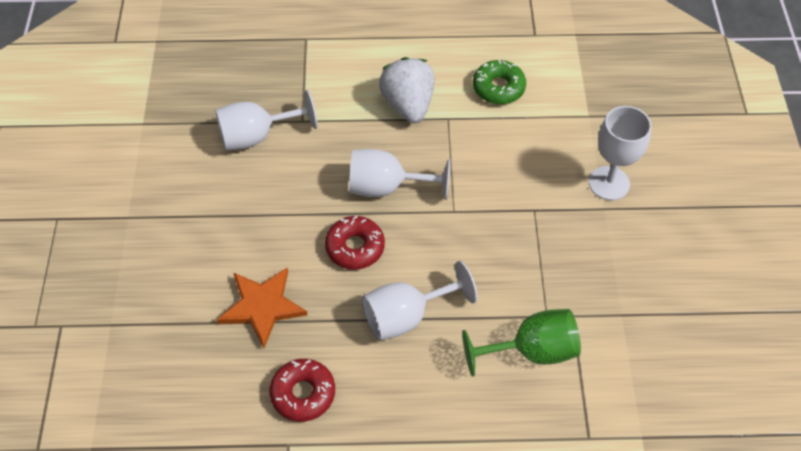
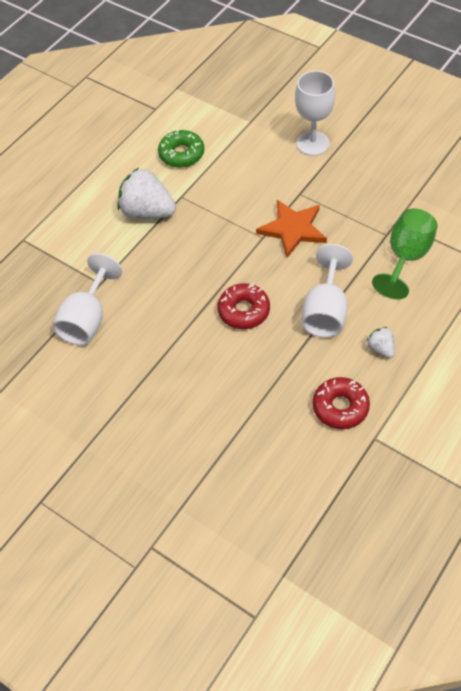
camera: 50 degrees left, 0 degrees up
(262, 307) = (247, 395): orange star -> orange star (293, 229)
(386, 187) = (208, 264): white goblet -> none
(398, 391) = (381, 348): none -> white strawberry

